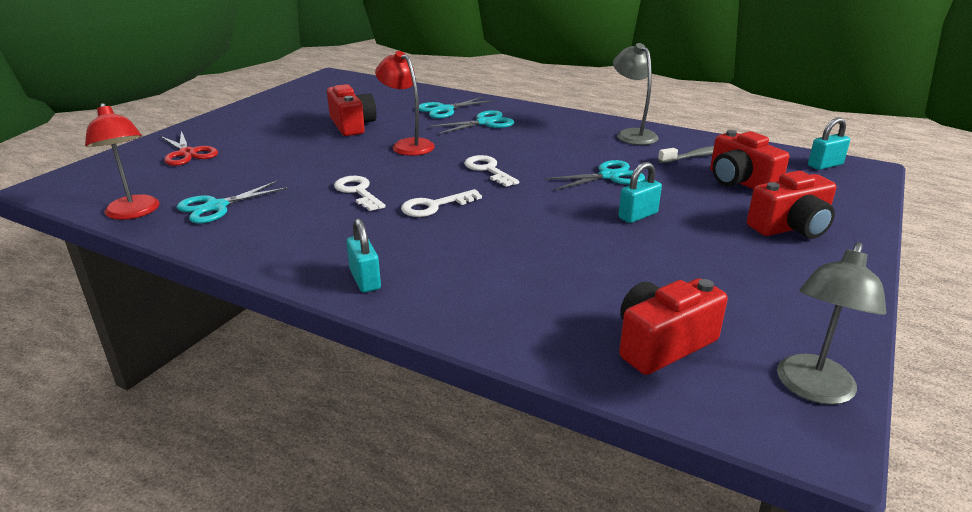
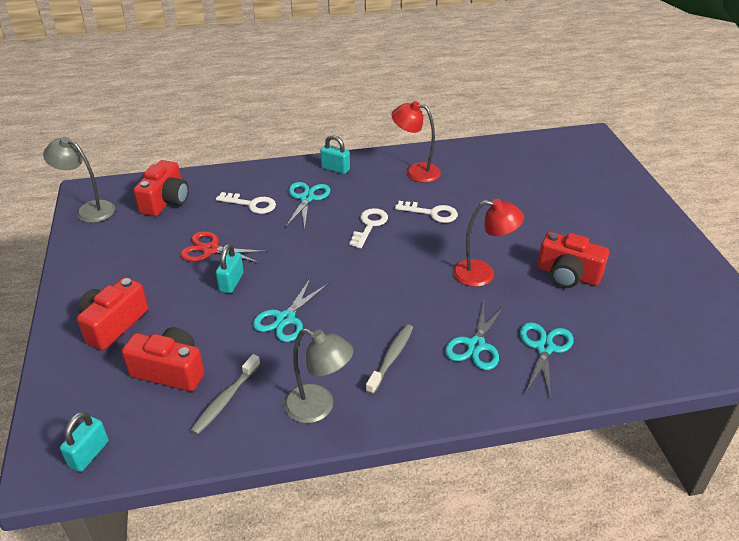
camera: 140 degrees right, 10 degrees up
(134, 213) = (511, 145): red lamp -> red lamp (415, 171)
(188, 153) = (594, 188): red scissors -> red scissors (210, 249)
(216, 207) = (483, 167): turquoise scissors -> turquoise scissors (307, 198)
(488, 170) = (383, 277): white key -> white key (251, 204)
(551, 135) = (391, 358): none -> grey toothbrush
(812, 389) = (89, 210): grey lamp -> grey lamp turned 60 degrees counterclockwise

